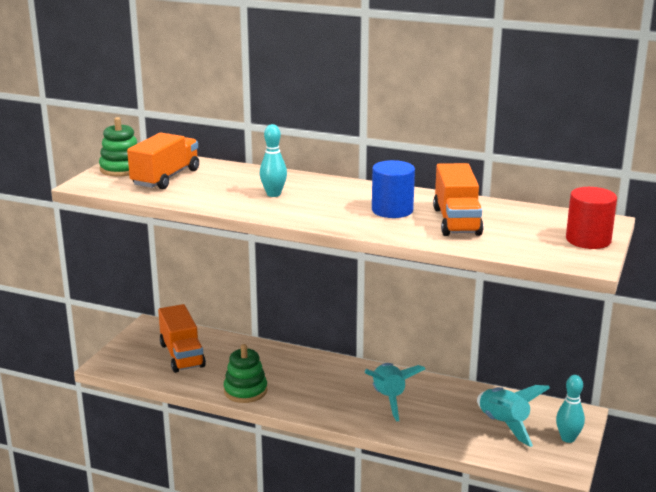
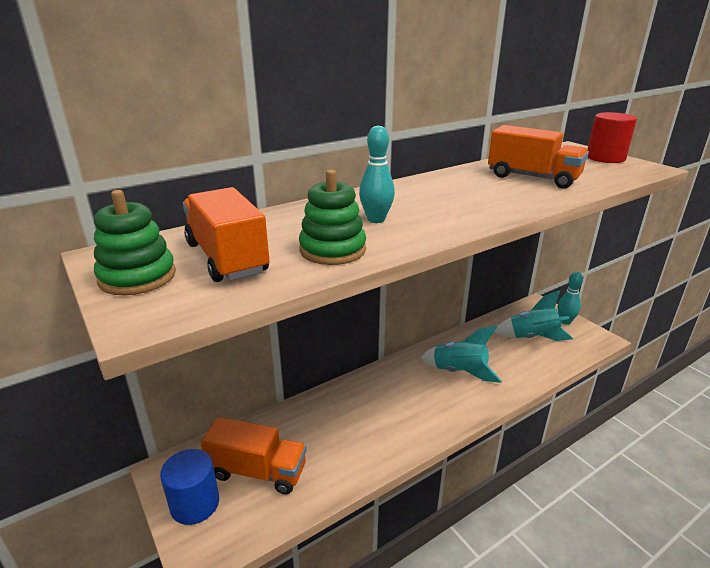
camera: 55 degrees left, 5 degrees up
(245, 391) = (373, 452): green stacking toy -> green stacking toy (332, 250)
(392, 210) = (483, 189): blue cylinder -> blue cylinder (195, 504)

